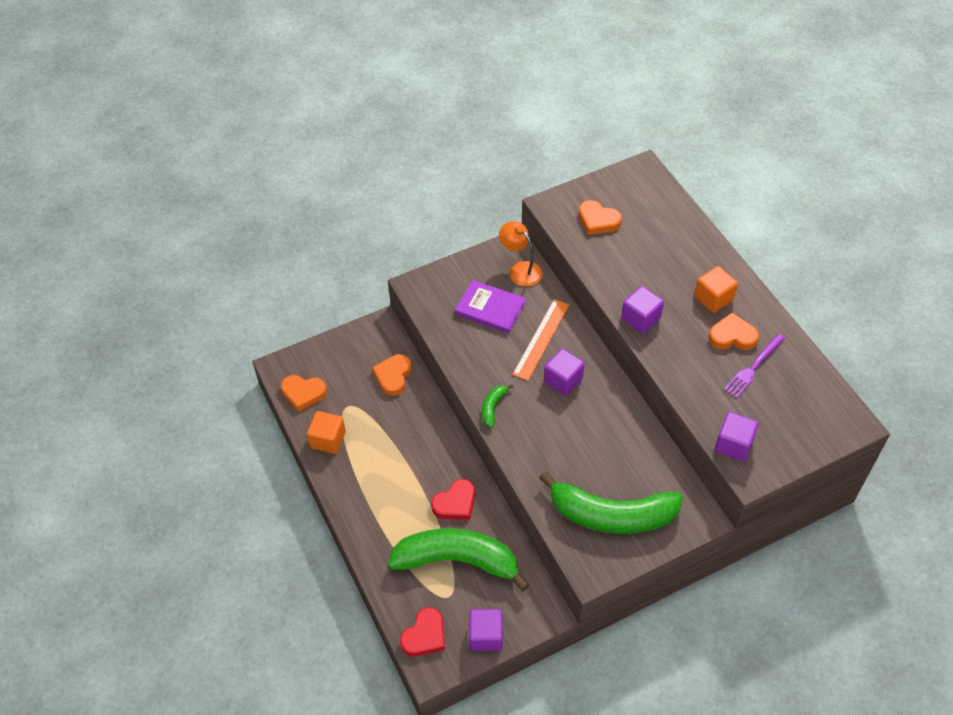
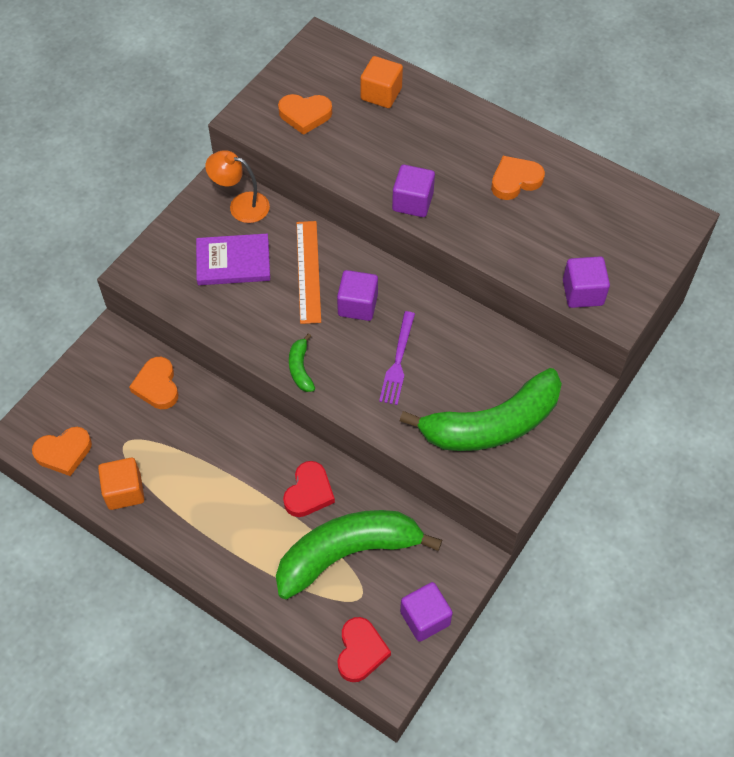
camera: 30 degrees left, 5 degrees up
(713, 298) = (473, 149): orange cube -> orange cube (381, 94)
(753, 367) = (554, 204): purple fork -> purple fork (398, 361)

